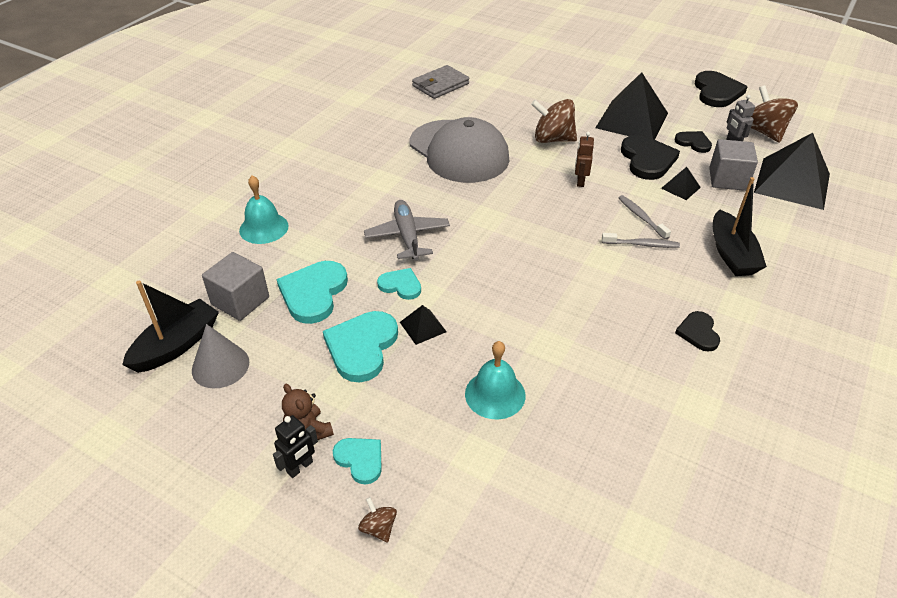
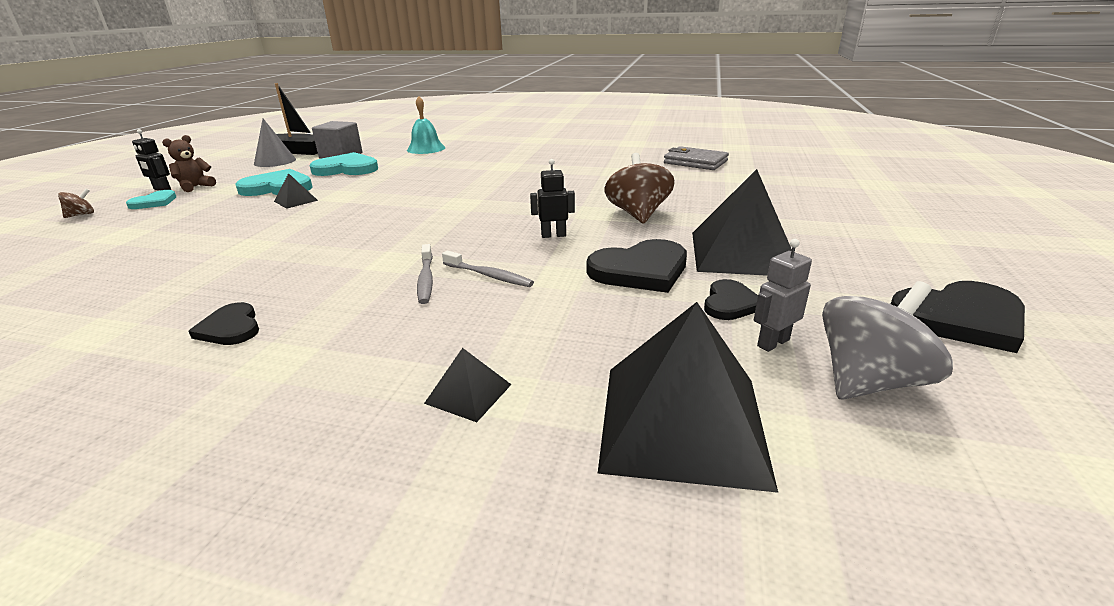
camera: 75 degrees right, 15 degrees down
(400, 285) = (353, 188): turquoise heart -> none
(407, 236) = (423, 182): grey plane -> none
(459, 151) = (573, 181): grey cap -> none
(495, 394) = (193, 233): turquoise bell -> none
(580, 181) = (553, 235): brown robot -> black robot
(641, 217) = (489, 275): grey toothbrush -> grey toothbrush turned 75 degrees clockwise
(680, 187) = (581, 299): black pyramid -> black pyramid (468, 393)
(698, 332) = (230, 328): black heart -> black heart turned 105 degrees counterclockwise
(728, 179) = (636, 340): grey cube -> none
(731, 254) = (410, 350): black boat -> none
(764, 132) = (868, 381): brown spinning top -> grey spinning top

